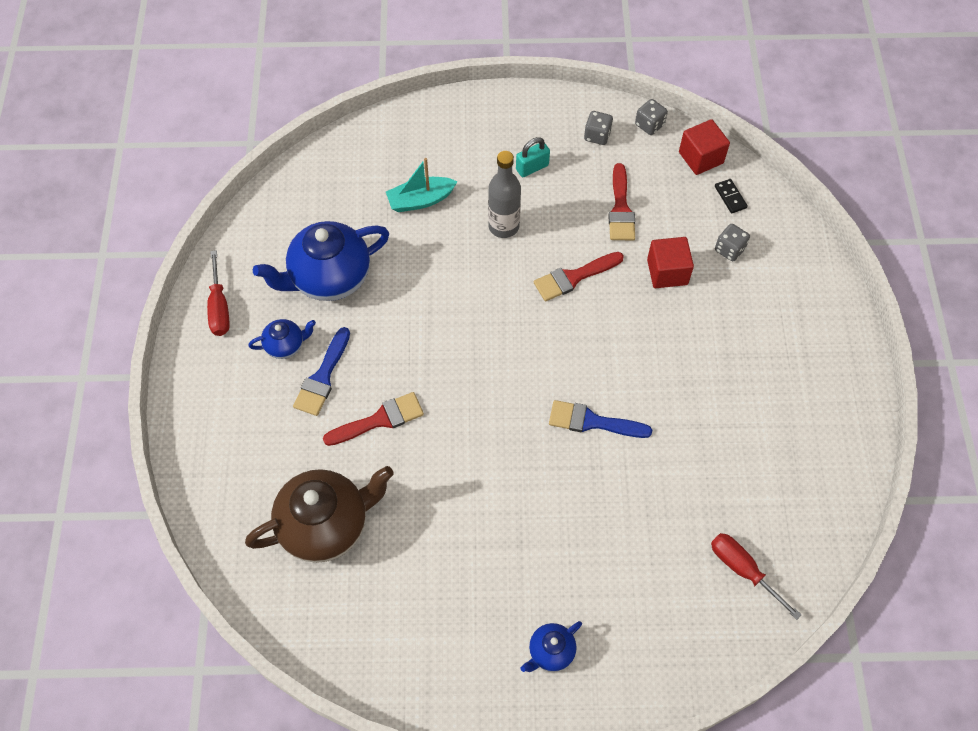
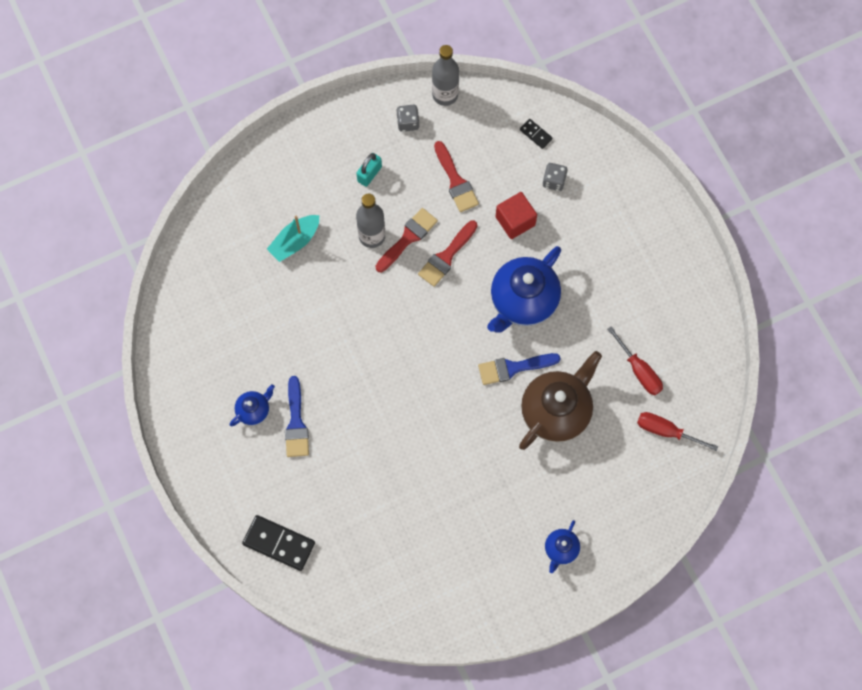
camera: 25 degrees left, 10 degrees up
(219, 307) = (184, 402): red screwdriver -> red screwdriver (639, 370)
(232, 496) = (279, 543): none -> black domino
(326, 525) = (359, 534): brown teapot -> brown teapot (556, 411)
(329, 278) = (257, 340): blue teapot -> blue teapot (523, 301)
(379, 420) = (356, 437): red brush -> red brush (408, 238)
(649, 125) = (445, 95): grey dice -> grey bottle
(701, 158) = (498, 108): red cube -> none

